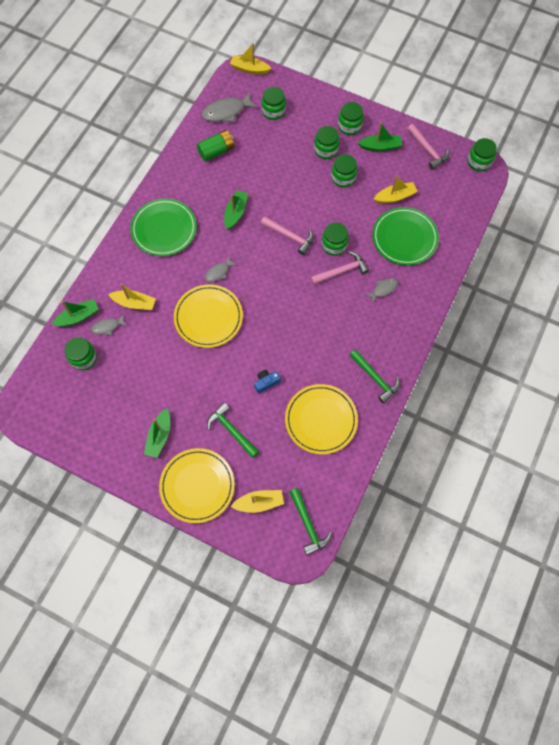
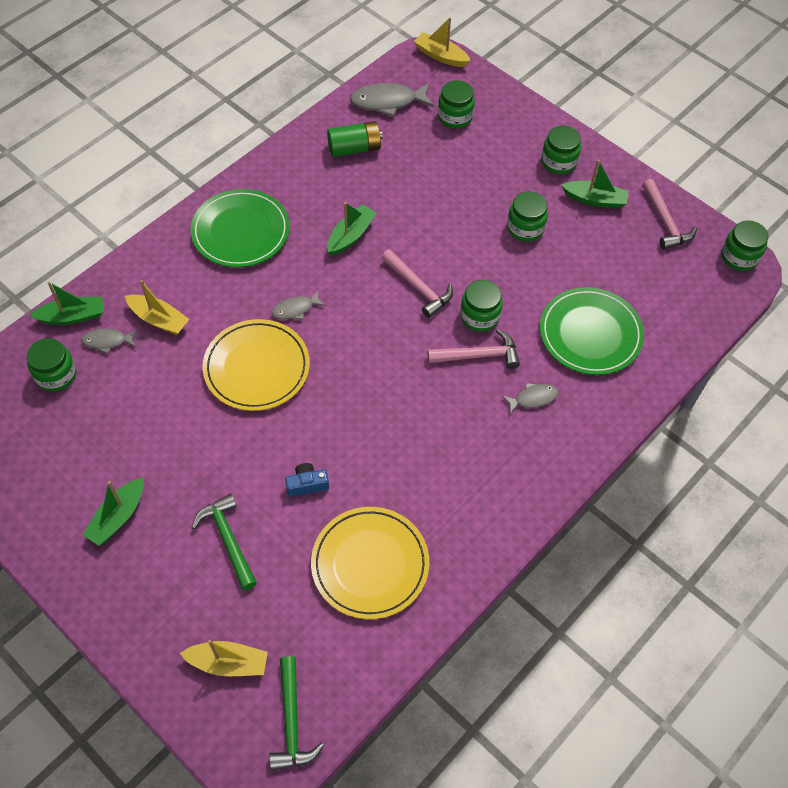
camera: 15 degrees right, 10 degrees down
(197, 486) = (144, 608): yellow plate -> none
(326, 150) = (512, 185): green jar -> none
(375, 378) = (477, 526): green hammer -> none
(395, 197) = (594, 273): yellow boat -> none

